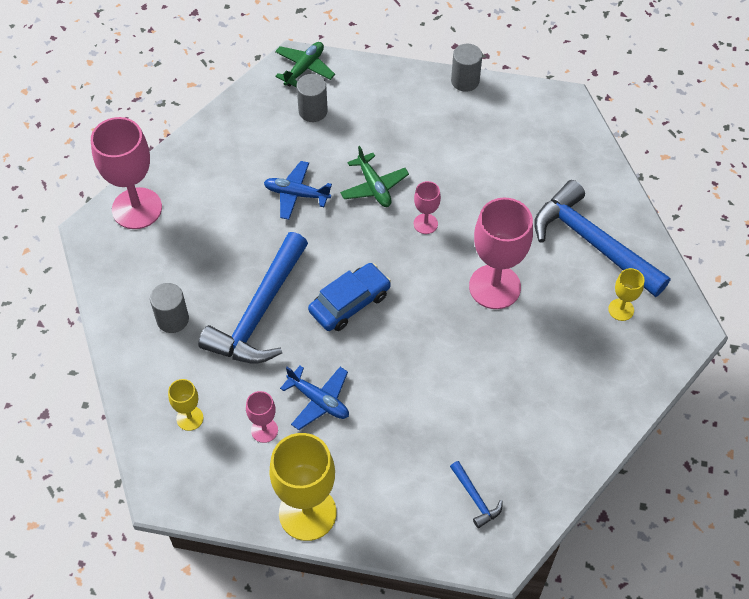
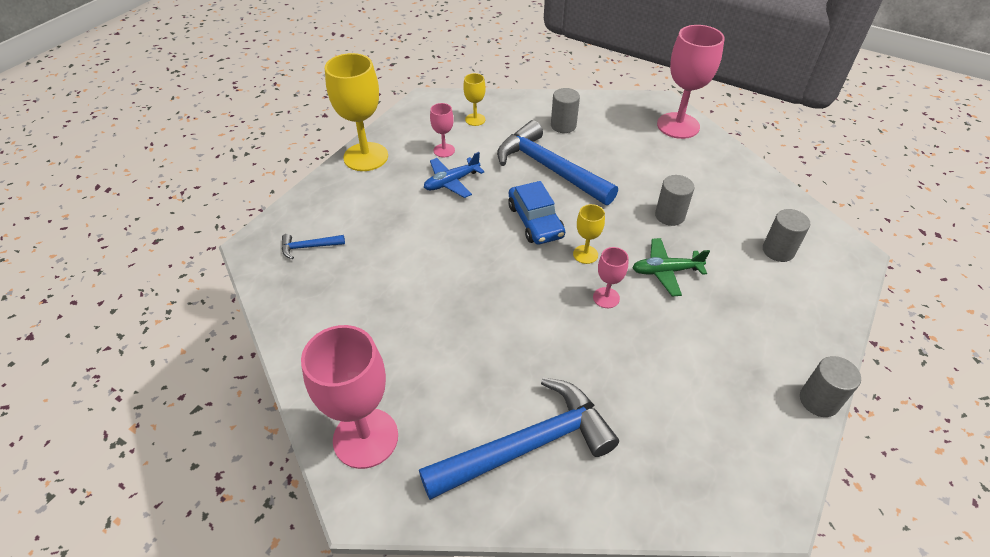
camera: 110 degrees right, 10 degrees down
(296, 194) = (669, 215): blue plane -> grey cylinder
(304, 68) = (843, 258): green plane -> none
(494, 287) = (507, 329): pink goblet -> pink goblet (365, 438)
(621, 309) = (425, 436): yellow goblet -> yellow goblet (585, 254)

